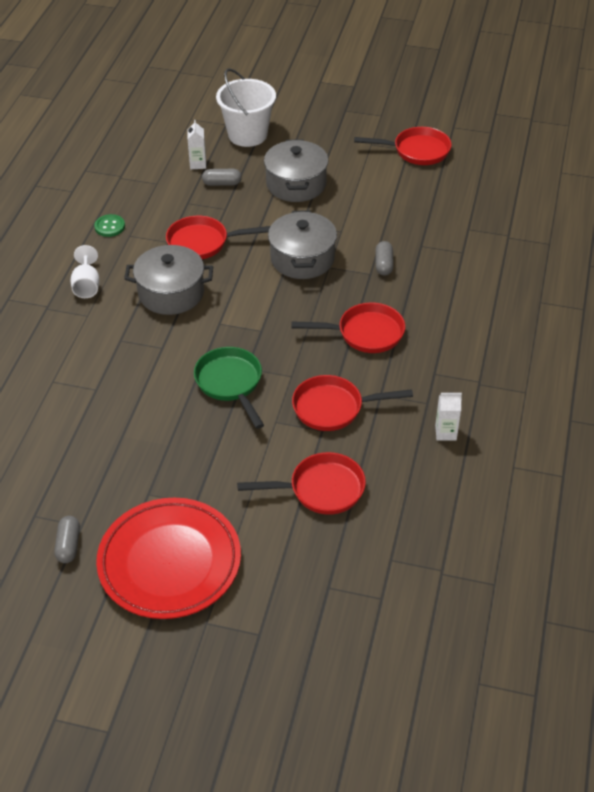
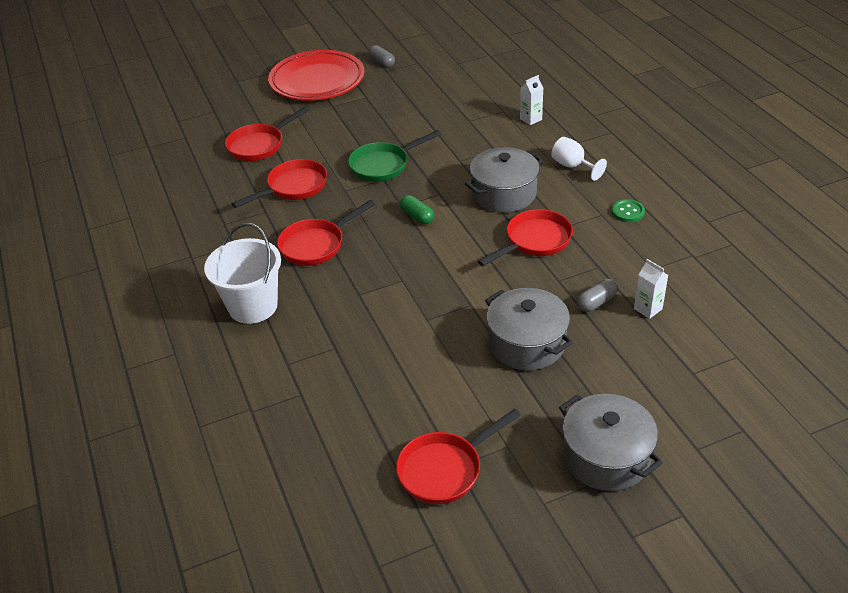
camera: 145 degrees right, 5 degrees down
(230, 383) = (383, 165): green pan -> green pan turned 120 degrees clockwise
(247, 135) = (652, 373): white bucket -> white bucket (253, 306)
(260, 313) = (417, 216): none -> green capsule
(302, 258) = (433, 274): grey pot -> grey pot (606, 457)
(383, 264) = (354, 309): grey capsule -> none
(445, 433) = (195, 212): white carton -> white carton (531, 119)

